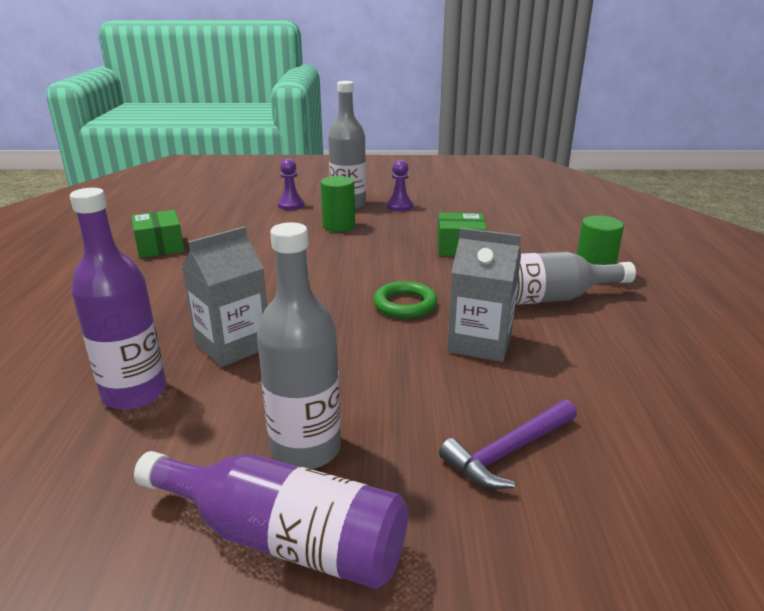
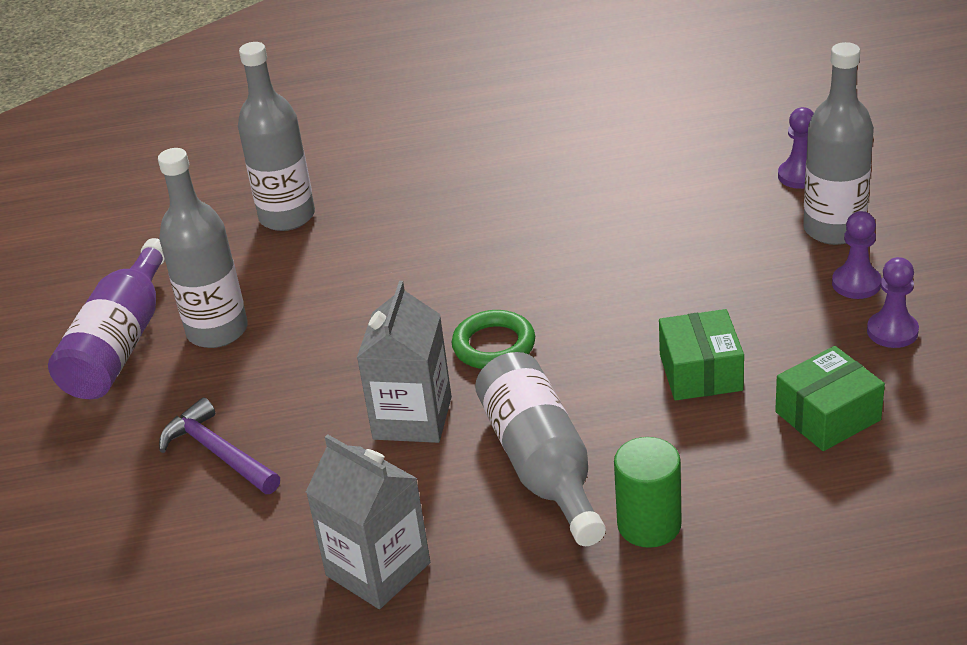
camera: 85 degrees right, 10 degrees up
(134, 393) = (287, 216): purple bottle -> grey bottle
(160, 246) = (597, 120): green box -> green box (827, 416)
(233, 346) = (374, 245): grey carton -> grey carton (378, 569)
(339, 226) = (733, 240): green cylinder -> none
(443, 205) = (892, 331): none -> purple pawn

